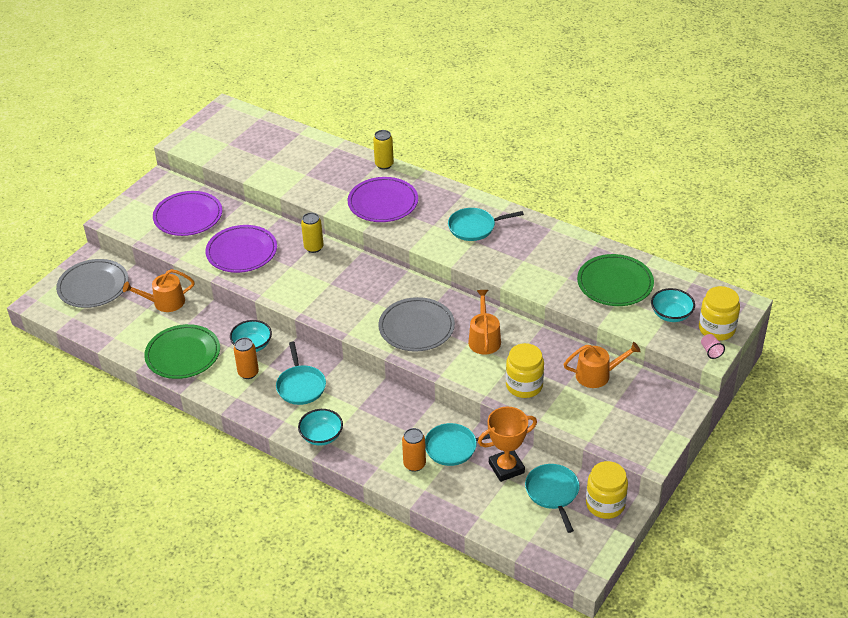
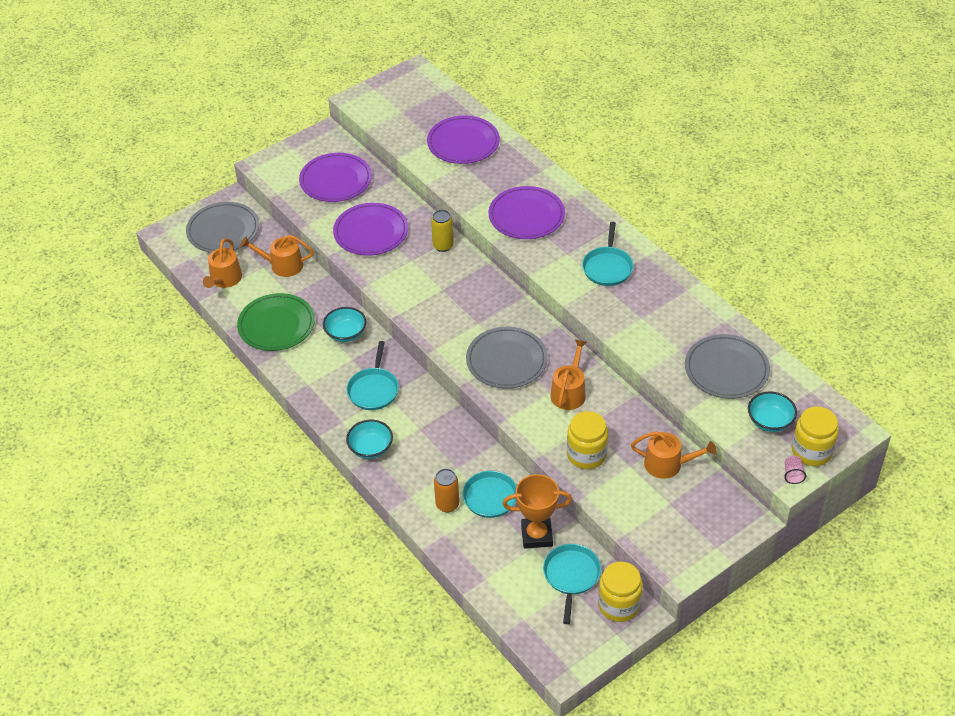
camera: 20 degrees right, 5 degrees up
(114, 328) = (224, 279): none -> orange watering can
(248, 373) = (329, 362): orange can -> none
(297, 156) = (463, 143): none -> purple plate
(384, 164) = (547, 173): yellow can -> none
(474, 227) = (607, 267): turquoise pan -> turquoise pan turned 90 degrees counterclockwise
(615, 283) = (726, 369): green plate -> grey plate

